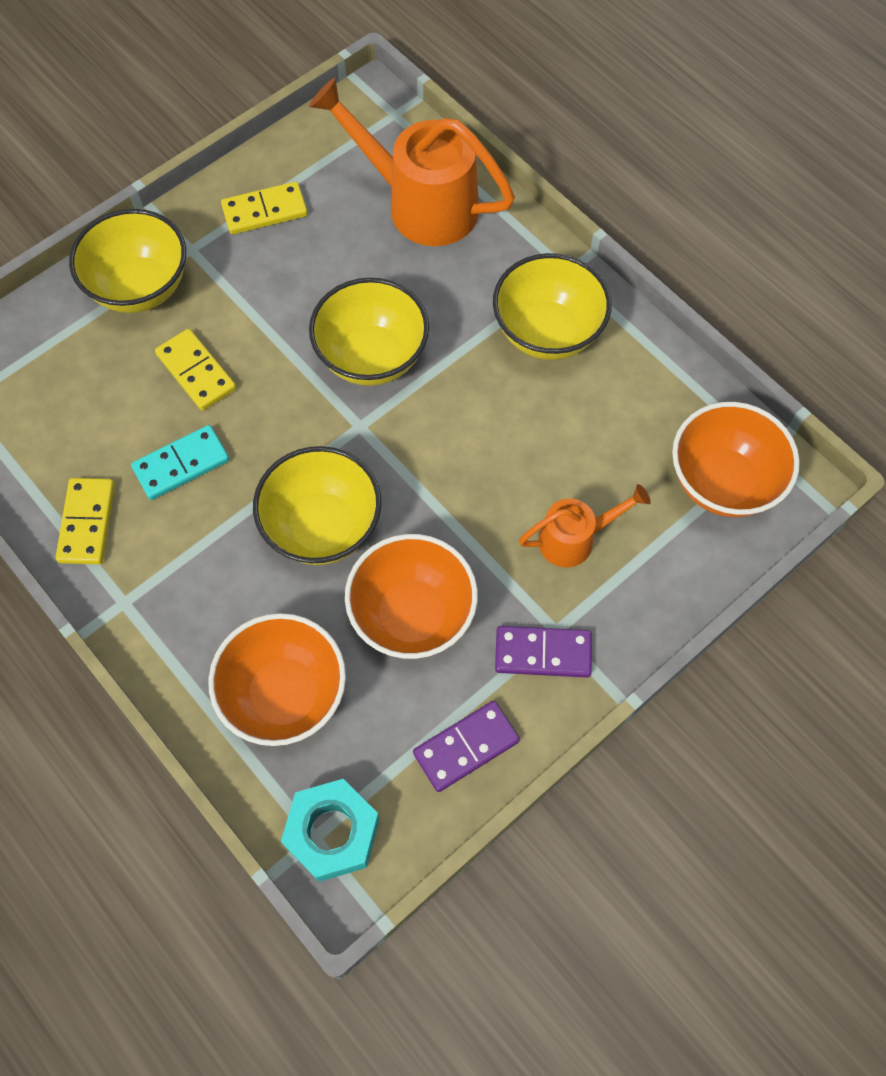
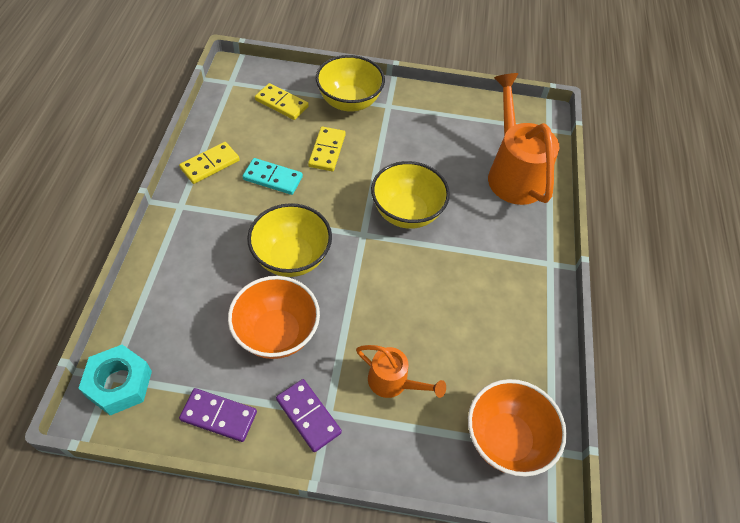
camera: 45 degrees right, 10 degrees down
(265, 211) = (438, 118): yellow domino -> yellow domino (281, 103)
(284, 695) = (183, 306): orange bowl -> none
(547, 332) = (503, 280): yellow bowl -> none

